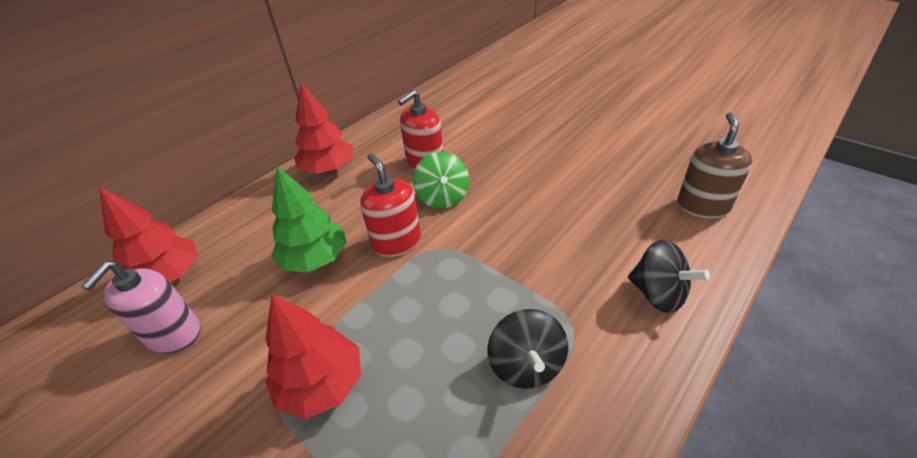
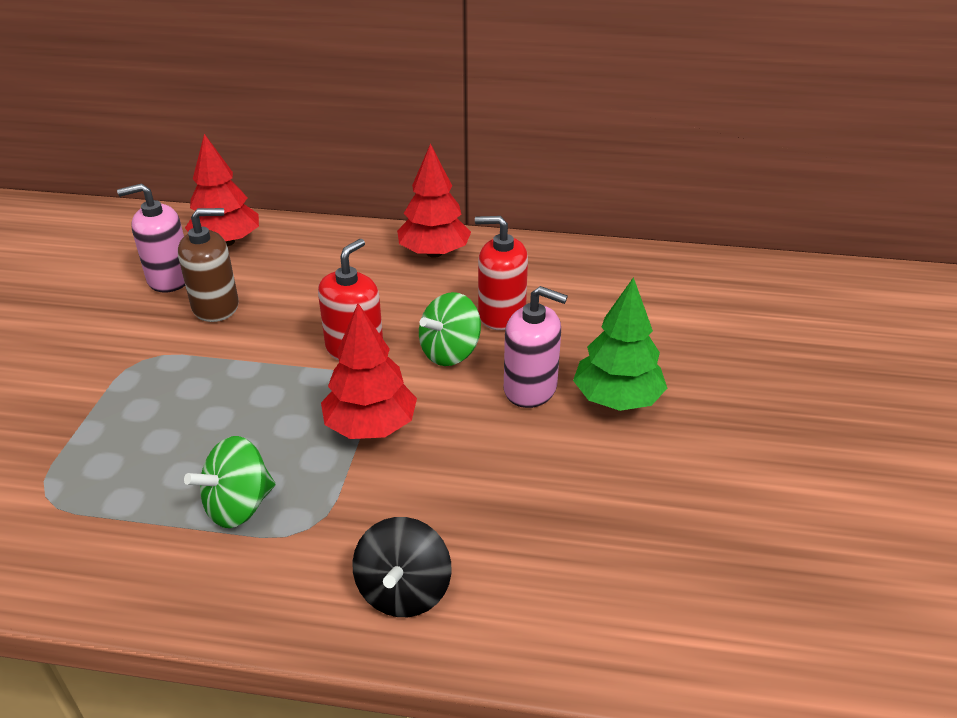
camera: 55 degrees right, 5 degrees down
(315, 259) = (297, 309): green tree -> green tree (617, 399)
(322, 384) = (157, 382): red tree -> red tree (371, 426)
(506, 177) = (530, 388): none -> pink soap dispenser
(526, 365) = (239, 506): black spinning top -> green spinning top
(702, 206) = (624, 604): brown soap dispenser -> brown soap dispenser (216, 307)

